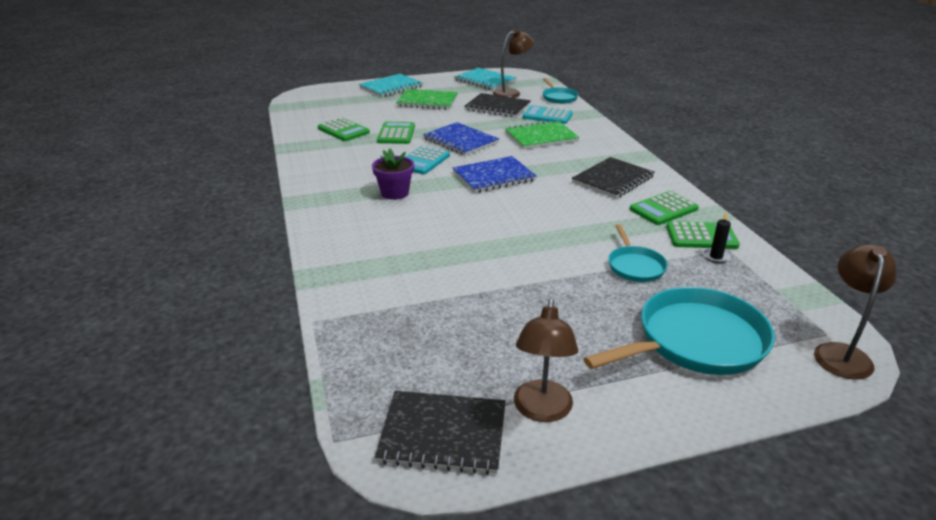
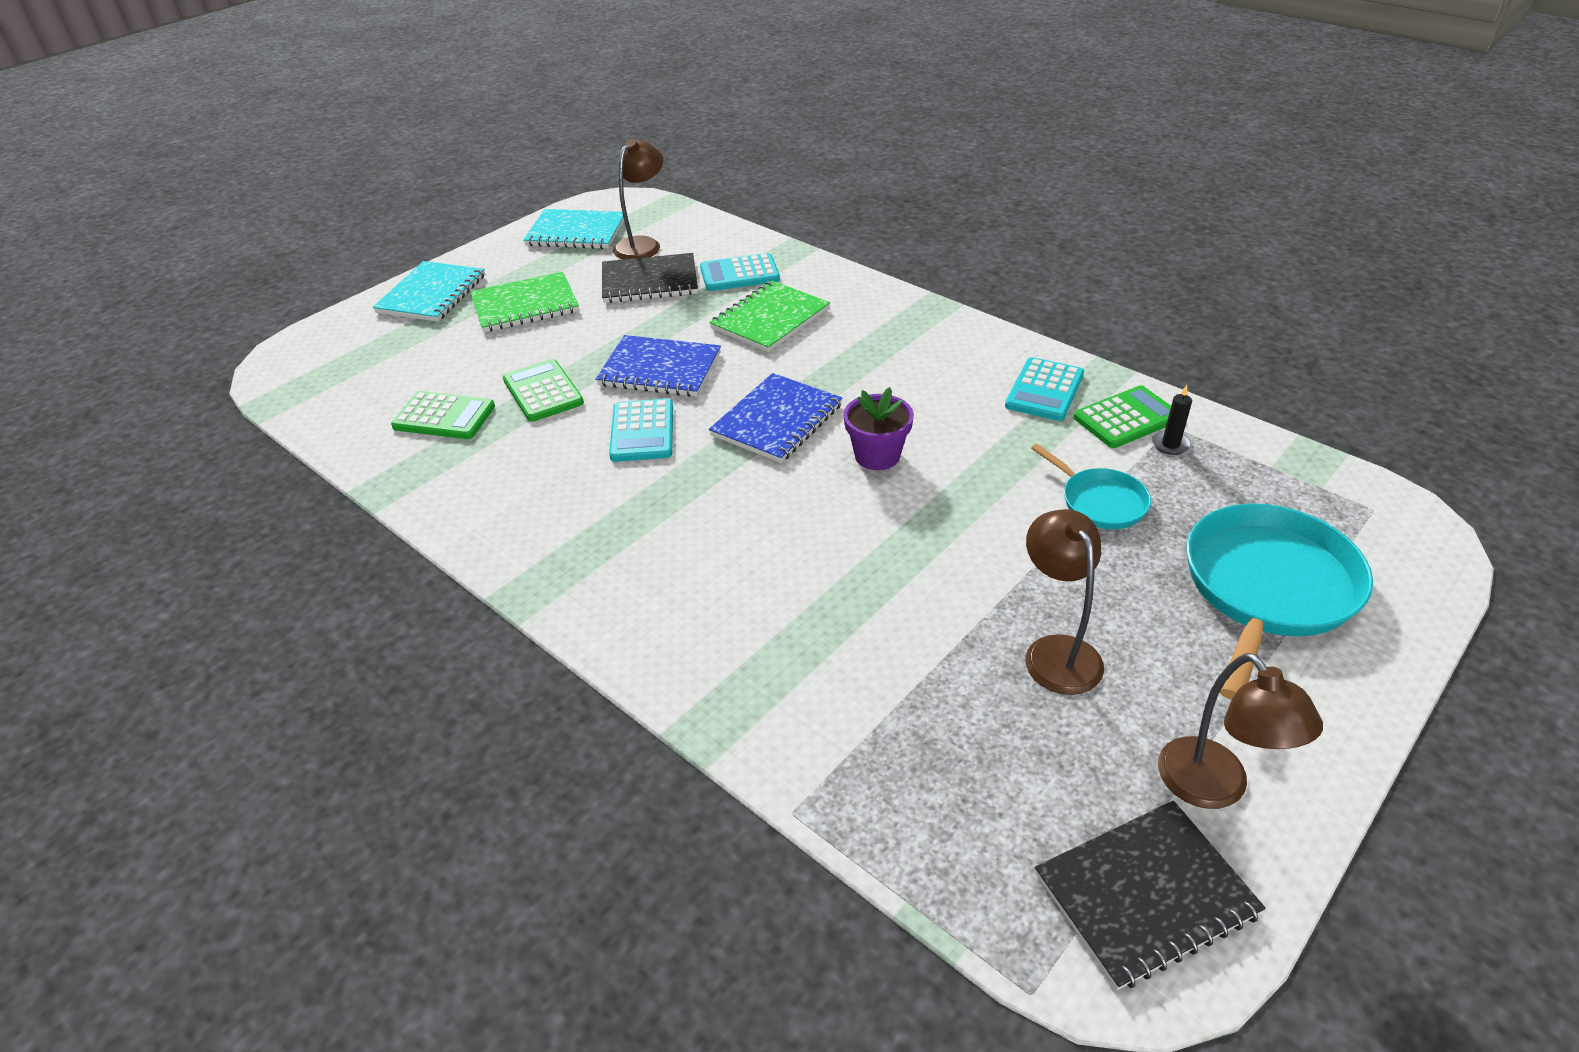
camera: 30 degrees left, 10 degrees up
(395, 193) = (663, 512): purple flower pot -> purple flower pot (877, 455)
(559, 97) = (721, 232): turquoise pan -> none
(612, 180) = (938, 363): black notebook -> none
(663, 209) = (1044, 390): green calculator -> turquoise calculator
(841, 353) = (1408, 530): brown lamp -> brown lamp (1056, 651)

